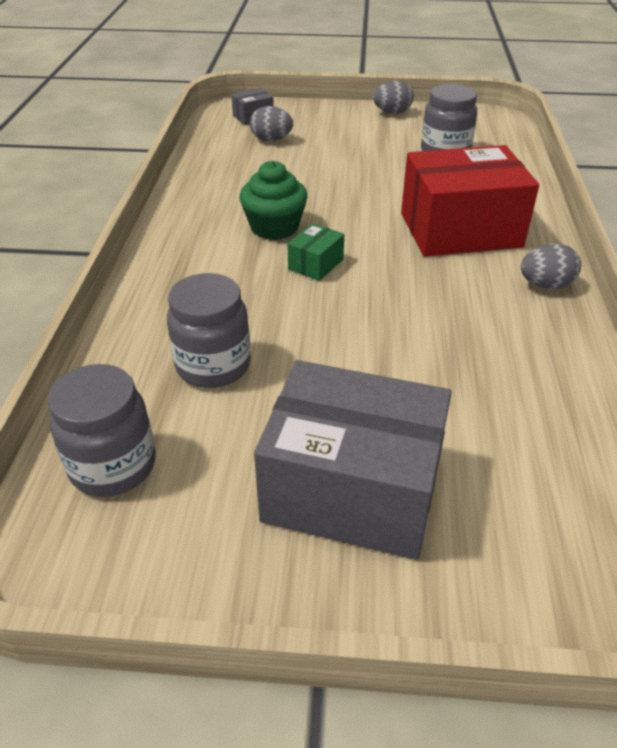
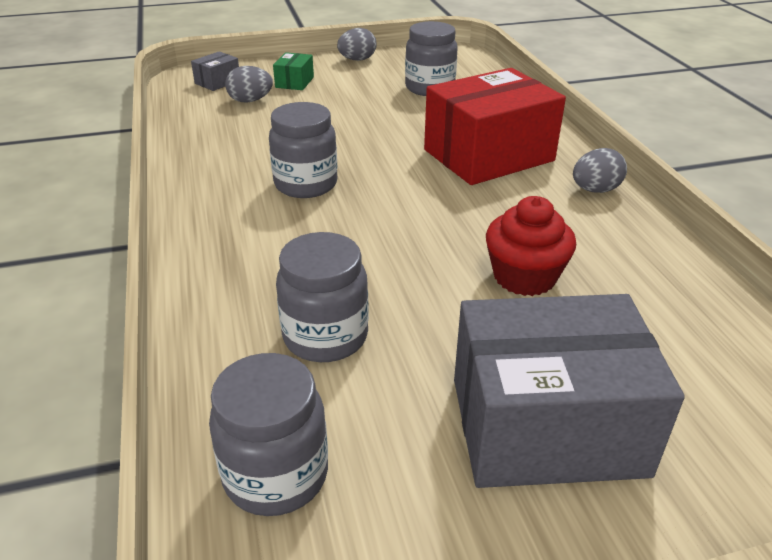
camera: 20 degrees left, 5 degrees down
(274, 227) = (306, 184): green cupcake -> grey jar
(316, 264) = (370, 212): green box -> green box (294, 82)
(418, 354) = (524, 277): none -> red cupcake

